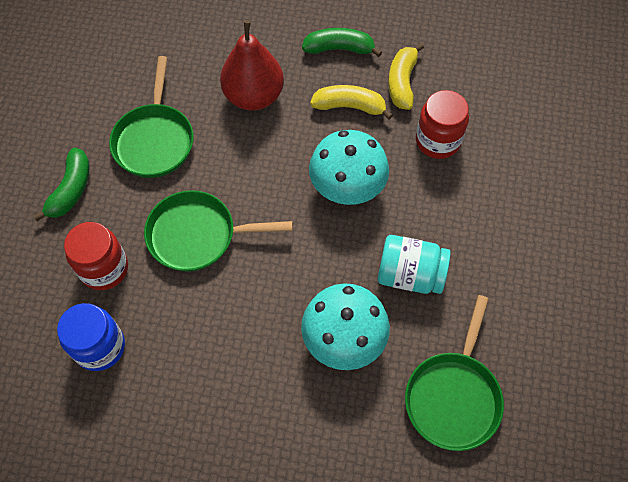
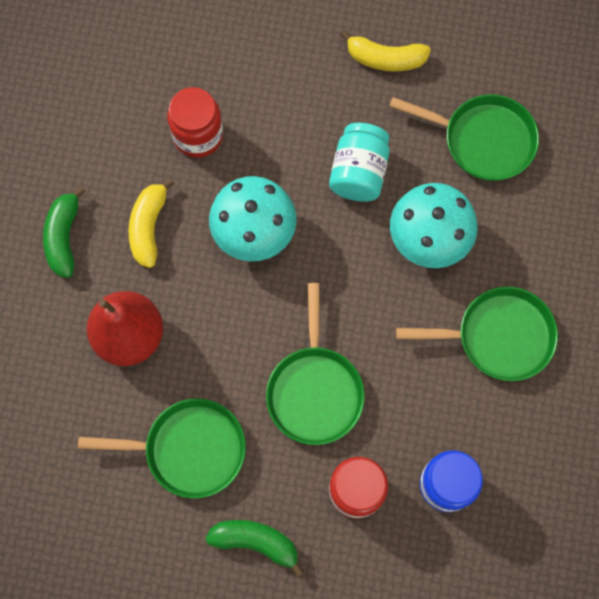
camera: 90 degrees left, 10 degrees up
(240, 402) = (498, 336): none -> green pan
(402, 82) = (117, 168): yellow banana -> yellow banana (385, 59)

